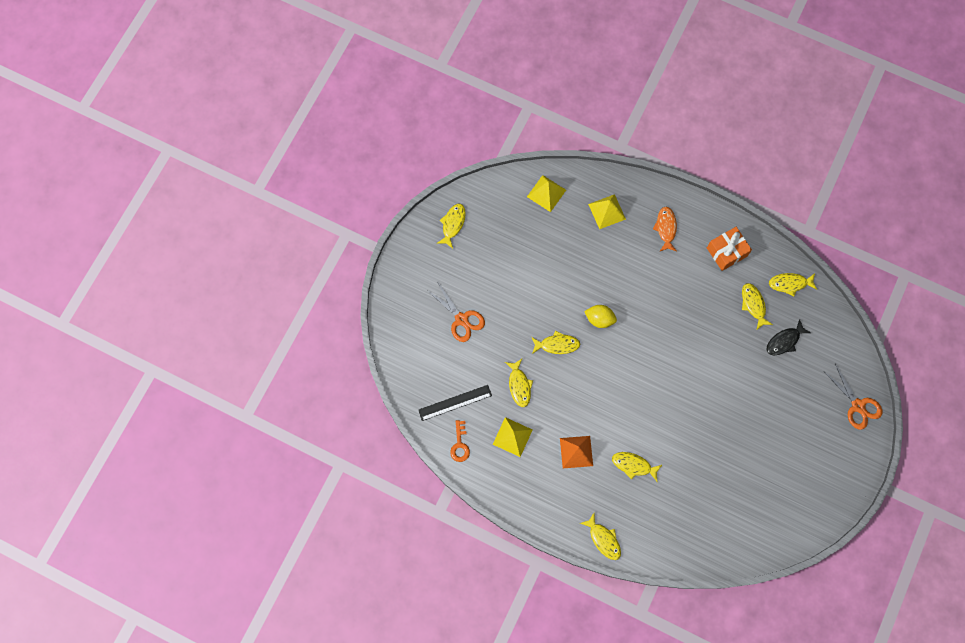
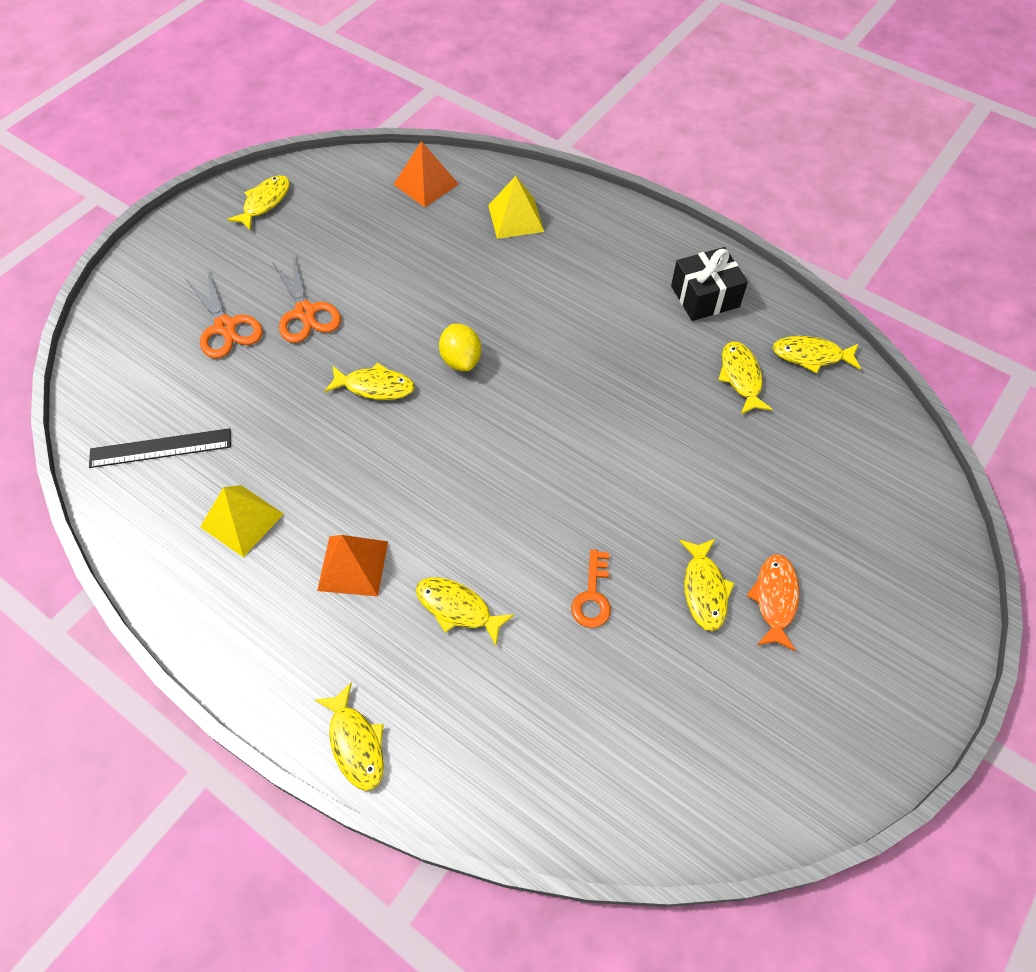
camera: 10 degrees right, 15 degrees down
(460, 444) = (140, 518): orange key -> orange key (592, 596)
(519, 385) = (286, 439): yellow fish -> yellow fish (704, 589)
(546, 193) = (426, 184): yellow pyramid -> orange pyramid
(599, 319) = (461, 360): yellow lemon -> yellow lemon turned 45 degrees clockwise
(666, 228) = (607, 252): orange fish -> orange fish (775, 599)
(726, 252) = (705, 296): orange gift -> black gift
(784, 341) = (791, 441): black fish -> none
(858, 405) = (928, 572): orange scissors -> orange scissors (305, 312)

